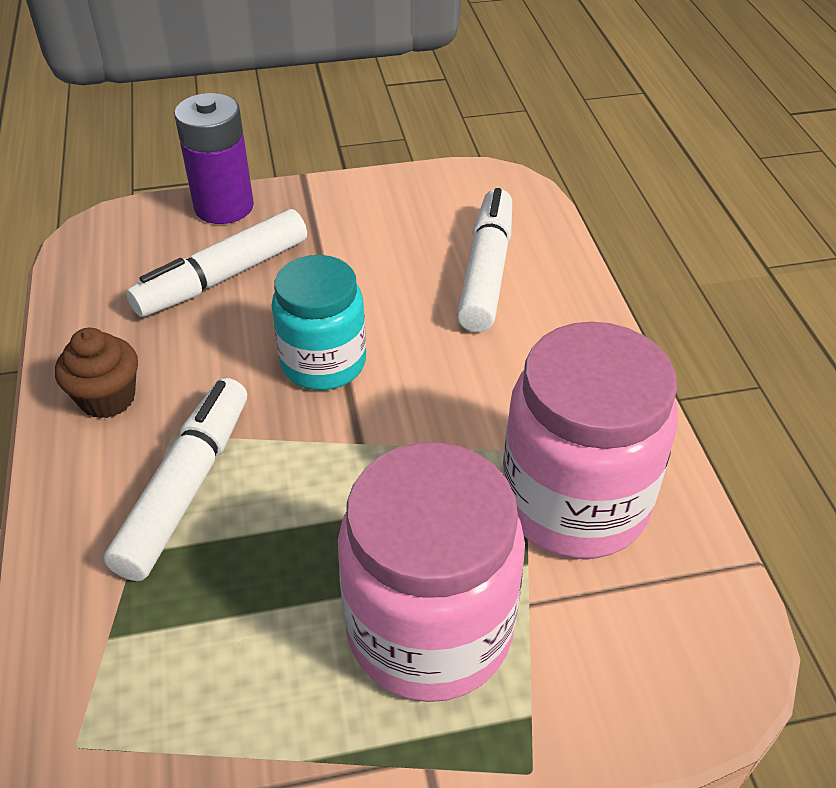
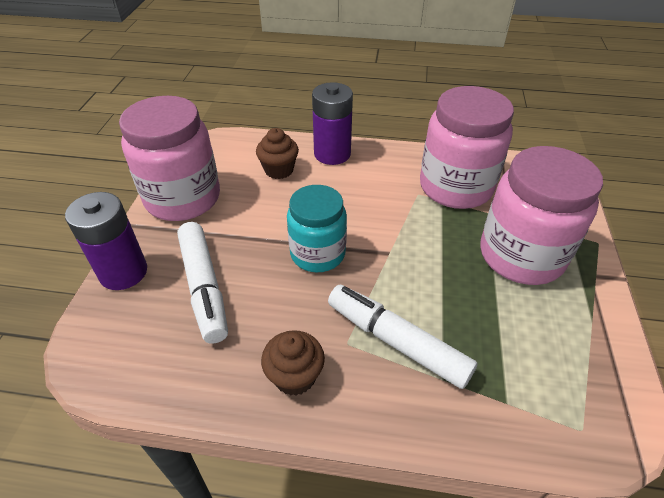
camera: 70 degrees left, 0 degrees up
(372, 204) = (183, 198): none -> pink jar
(486, 271) = (279, 170): white marker -> brown cupcake
(566, 317) = (332, 154): none -> purple battery

